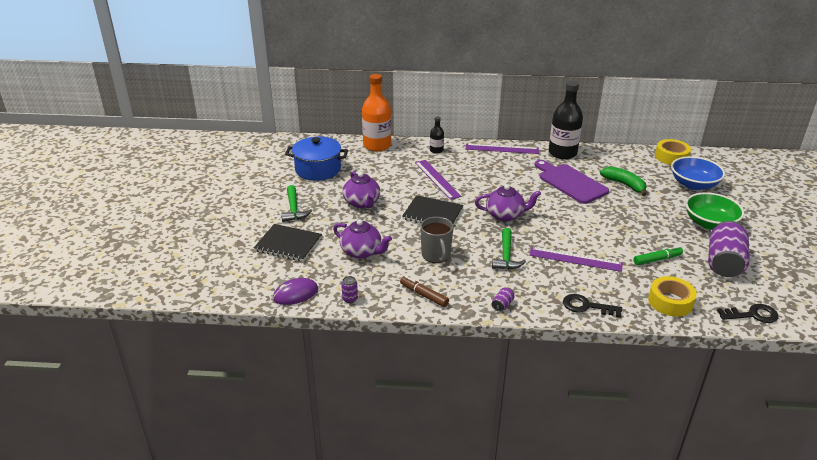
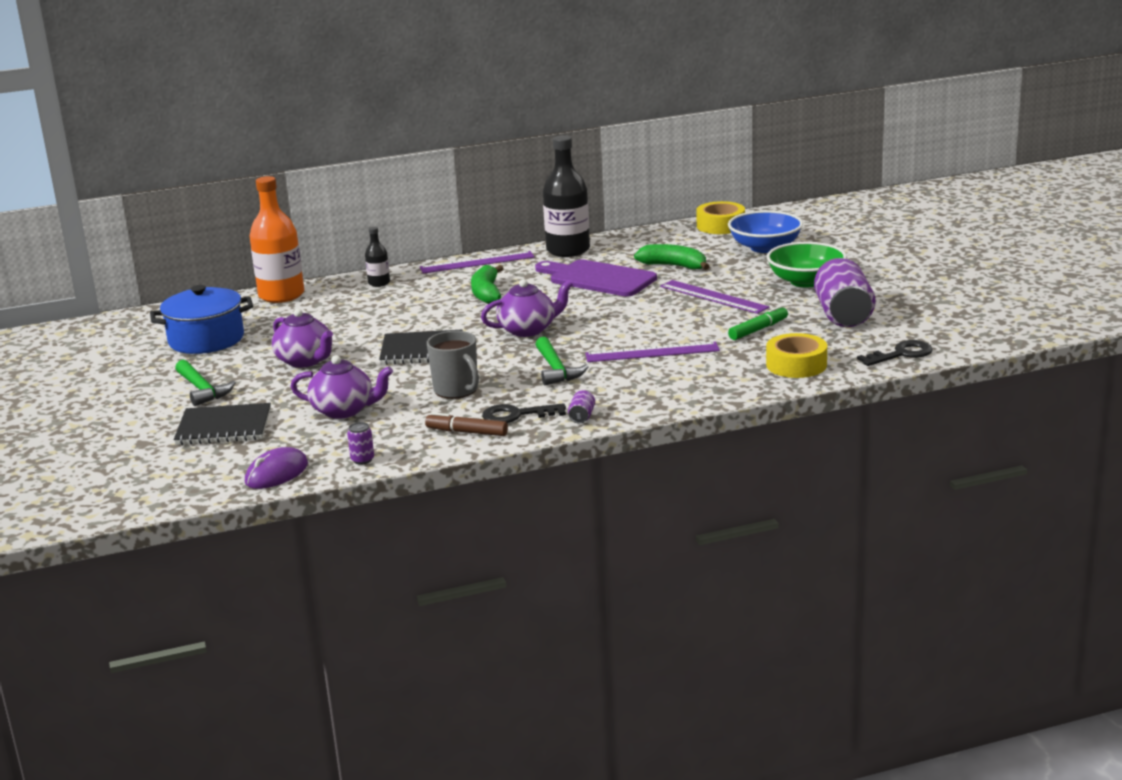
camera: 20 degrees left, 10 degrees down
(437, 179) = (402, 313): purple ruler -> purple ruler (713, 297)
(495, 176) = (486, 293): none -> green banana
(586, 306) = (693, 393): black key -> black key (517, 415)

